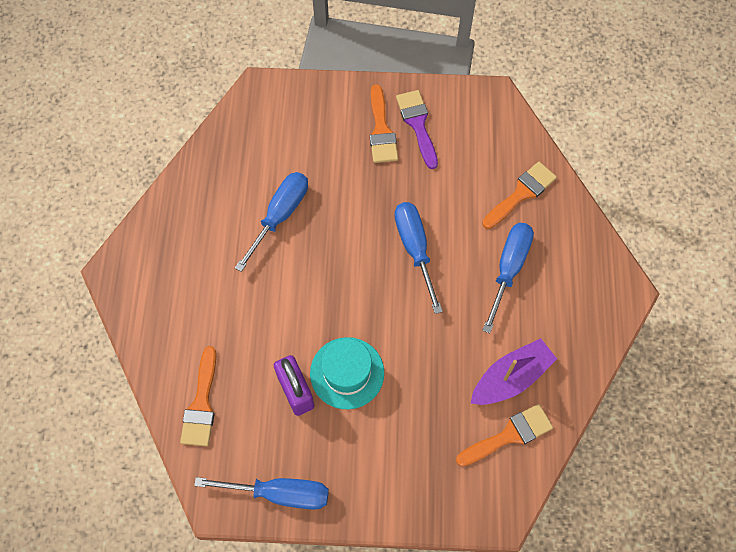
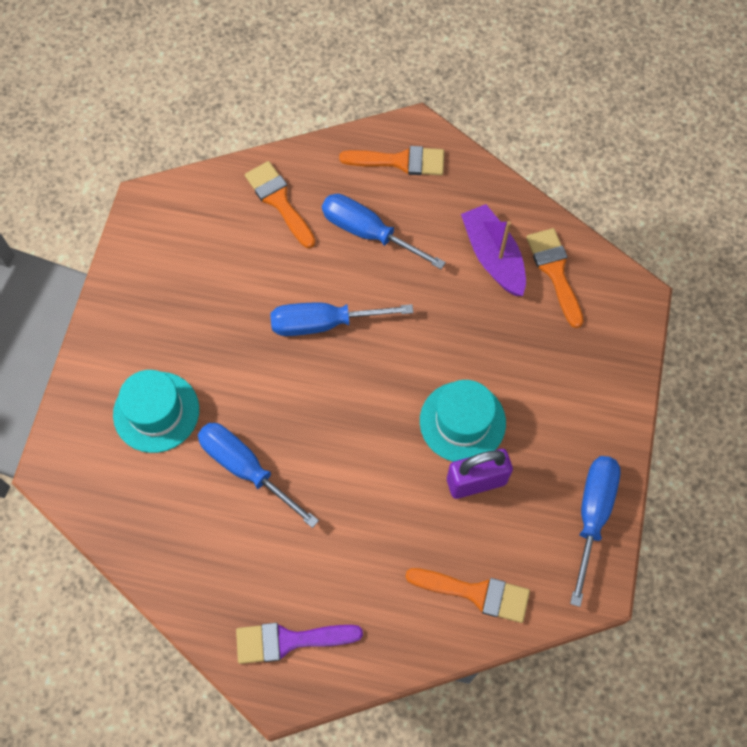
camera: 80 degrees left, 0 degrees up
(316, 144) = (156, 412): none -> turquoise hat
(381, 130) = (157, 332): orange brush -> orange brush (400, 161)
(417, 124) = (159, 291): purple brush -> purple brush (289, 641)

